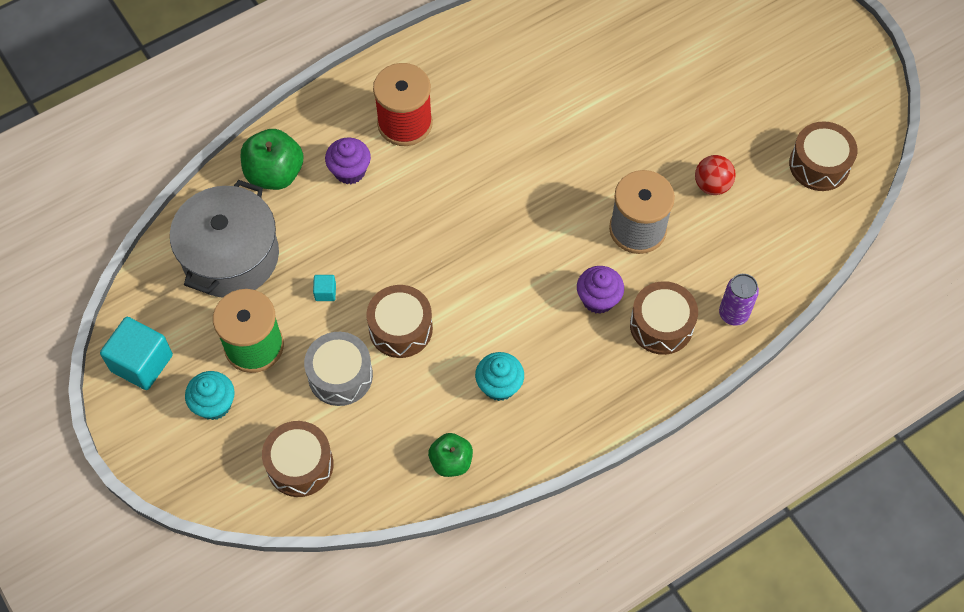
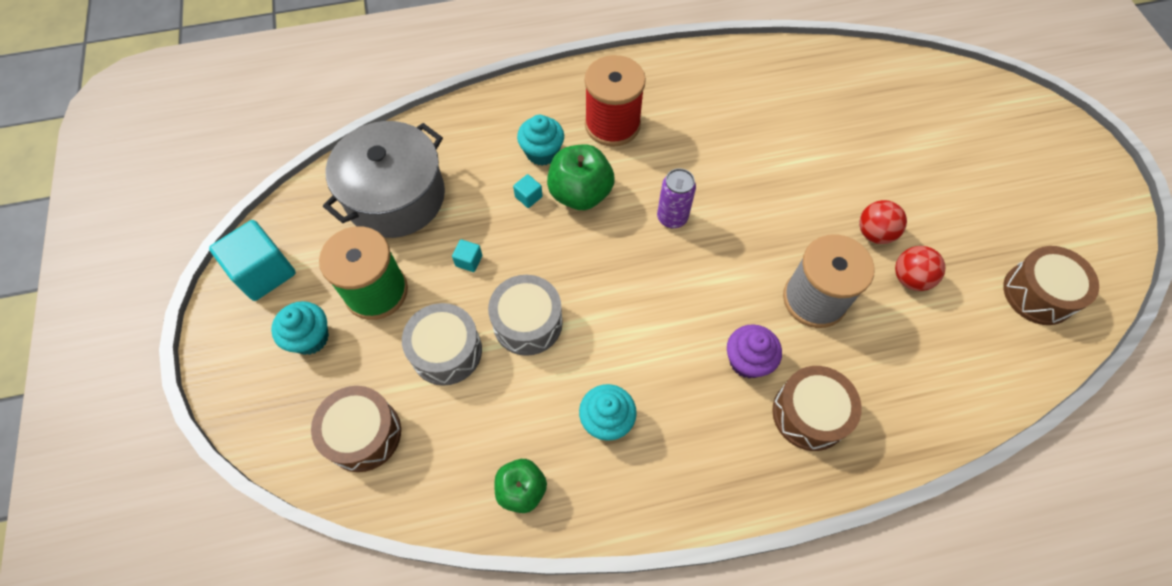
camera: 20 degrees right, 0 degrees up
(274, 174) = (471, 134): green apple -> green apple (580, 193)
(350, 171) = (542, 152): purple cupcake -> turquoise cupcake
(355, 217) = (528, 197): none -> turquoise cube
(400, 328) = (527, 322): brown drum -> grey drum
(671, 154) = (874, 233): none -> red ball
(733, 314) = (897, 429): purple can -> purple can (672, 217)

